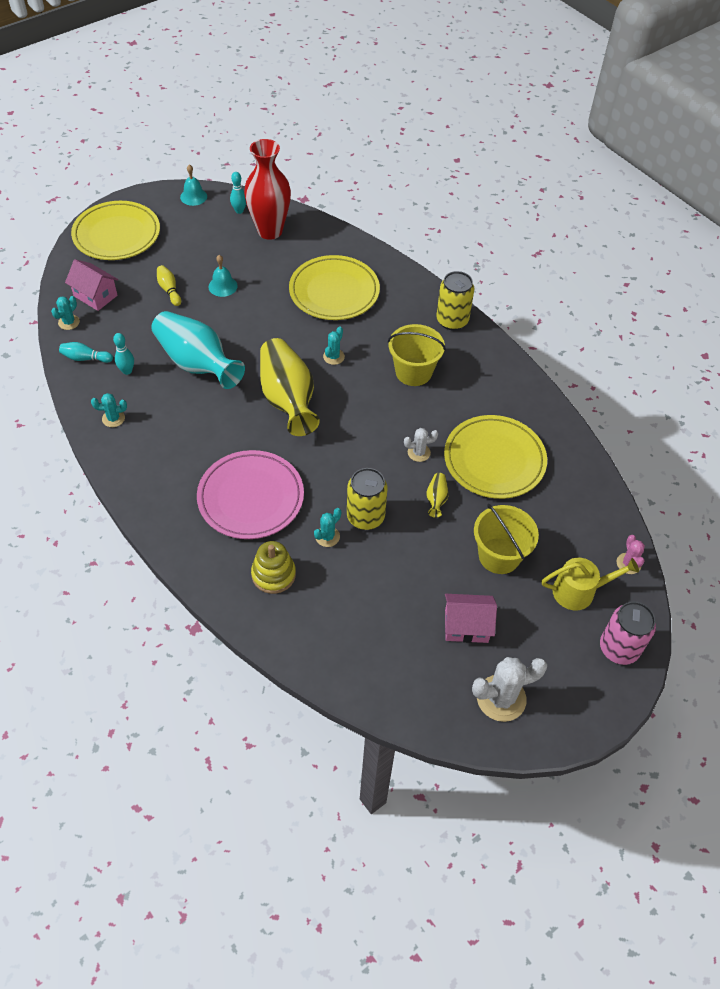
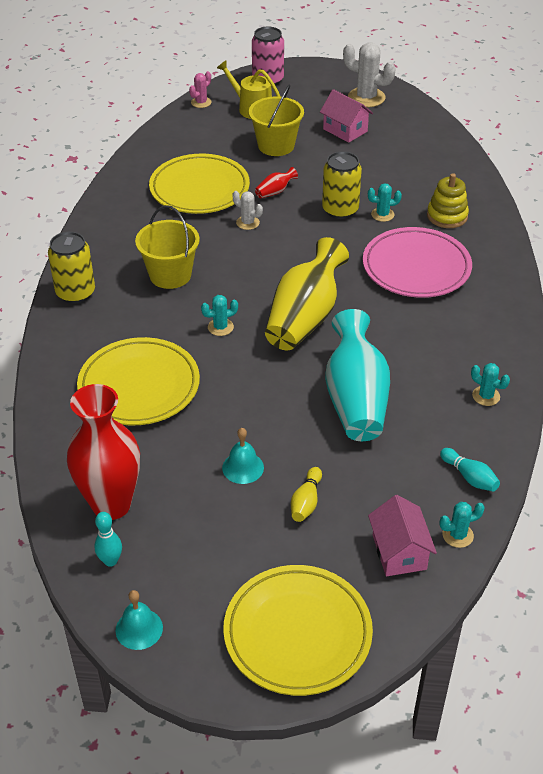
camera: 135 degrees left, 10 degrees down
(127, 371) = (434, 435): turquoise bowling pin -> none
(436, 499) = (275, 192): yellow vase -> red vase

